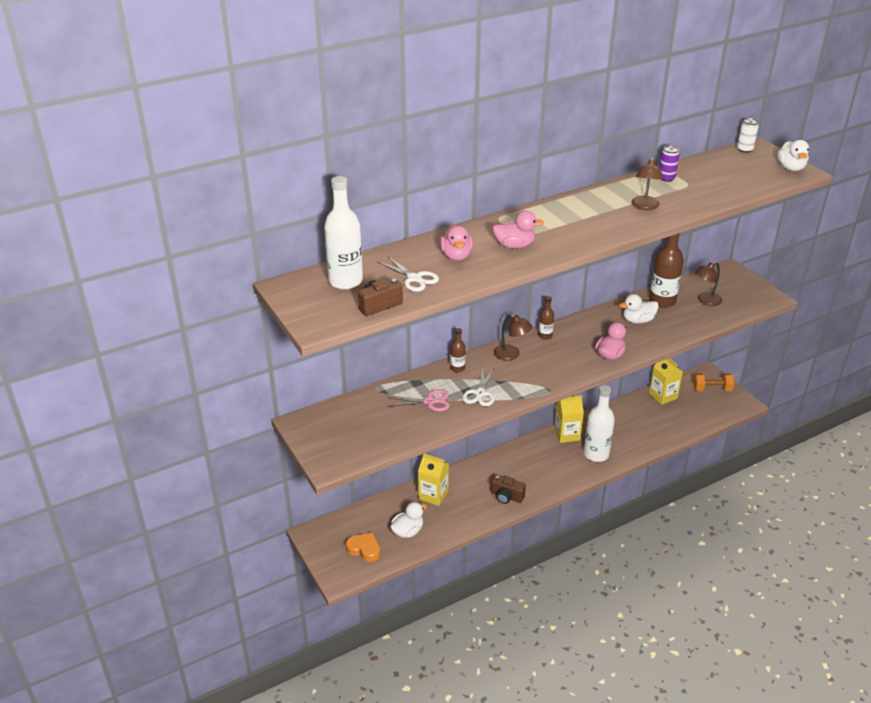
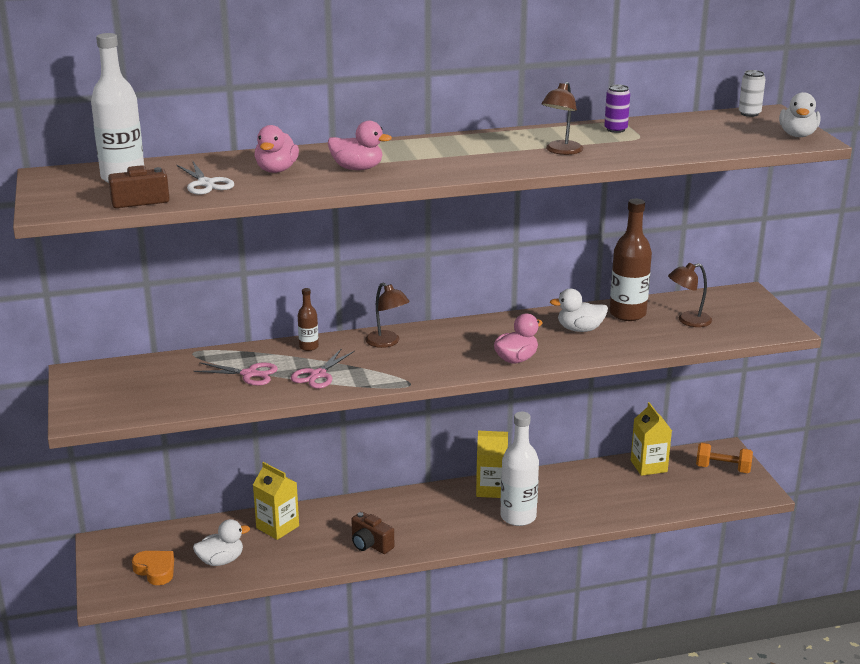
camera: 15 degrees right, 10 degrees down
(480, 393) = (318, 375): white scissors -> pink scissors
(545, 336) = (445, 329): brown bottle -> none

